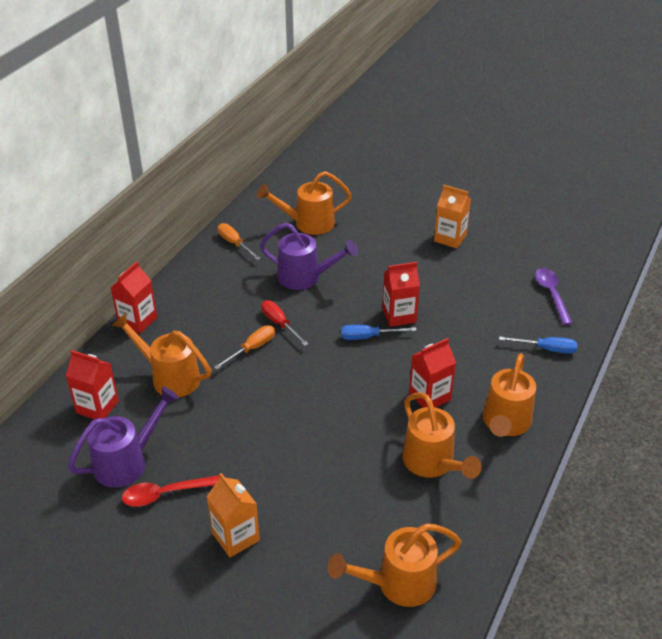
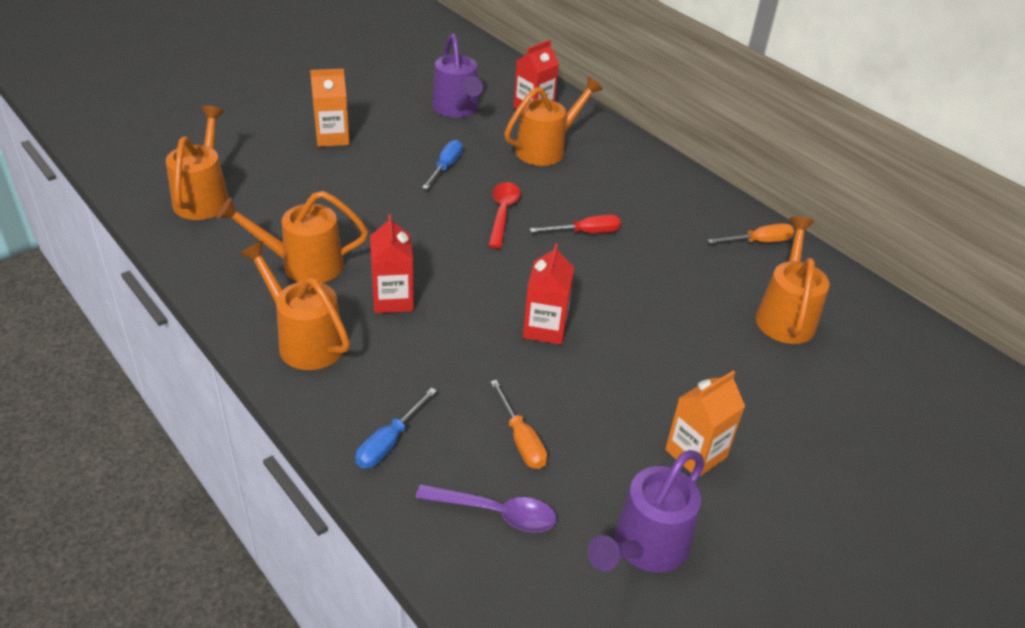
camera: 110 degrees right, 0 degrees up
(138, 321) = (642, 150): red carton -> none
(166, 494) = (406, 118): red spoon -> red spoon (502, 213)
(252, 348) = (556, 204): orange screwdriver -> orange screwdriver (521, 440)
(305, 277) = (662, 276): purple watering can -> purple watering can (644, 547)
(368, 337) = (522, 289): blue screwdriver -> blue screwdriver (445, 167)

